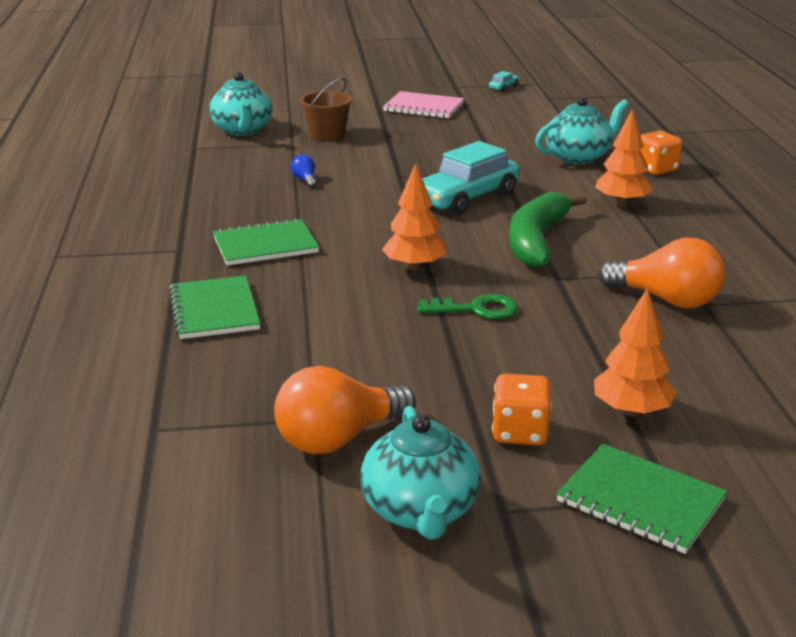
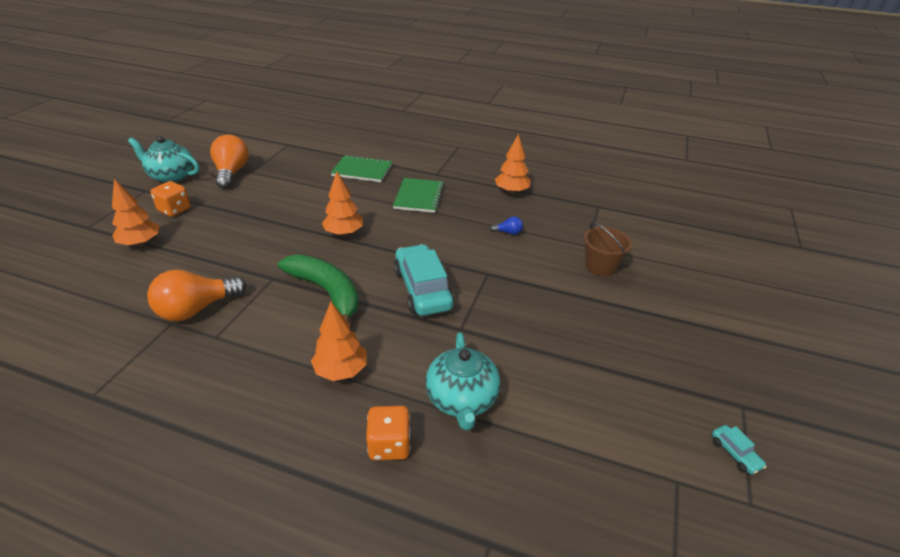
camera: 115 degrees right, 10 degrees up
(195, 194) = (511, 191): none -> orange tree
(242, 130) = (629, 232): turquoise teapot -> none
(423, 107) = (664, 349): pink notebook -> none
(476, 309) = (276, 236): green key -> none
(640, 500) = (99, 219): green notebook -> none

